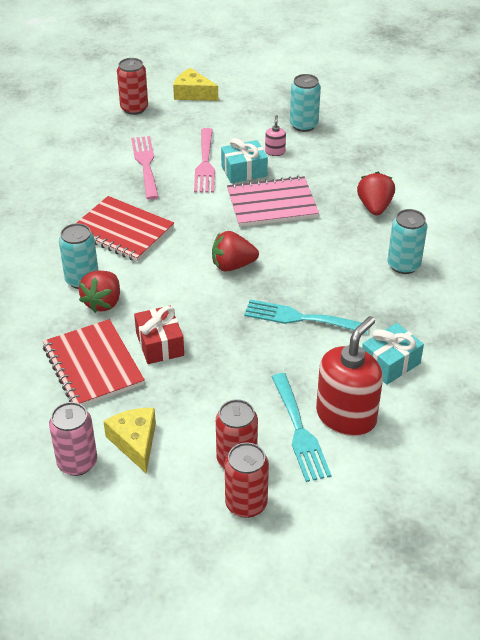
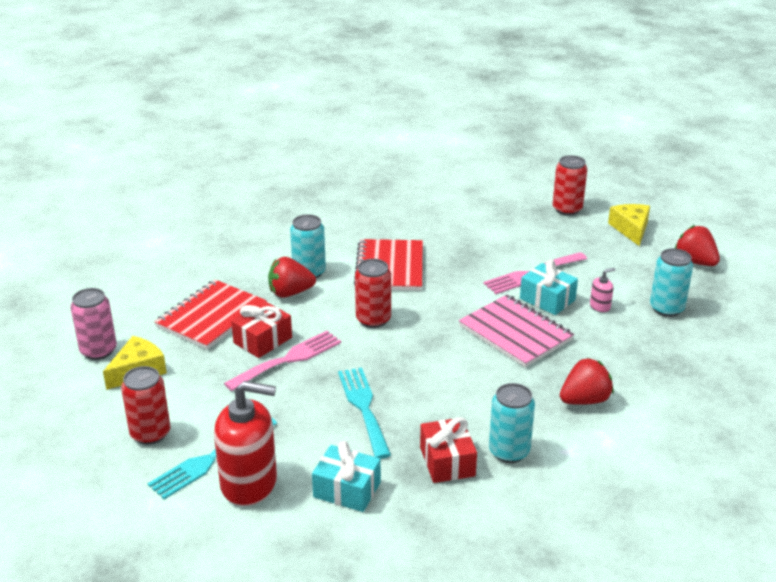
camera: 60 degrees right, 10 degrees down
(145, 164) = (494, 244): pink fork -> pink fork (288, 359)
(232, 265) = (401, 342): red strawberry -> red strawberry (695, 262)
(246, 504) = (101, 457): red can -> red can (373, 319)
(393, 299) = (447, 461): none -> red gift

